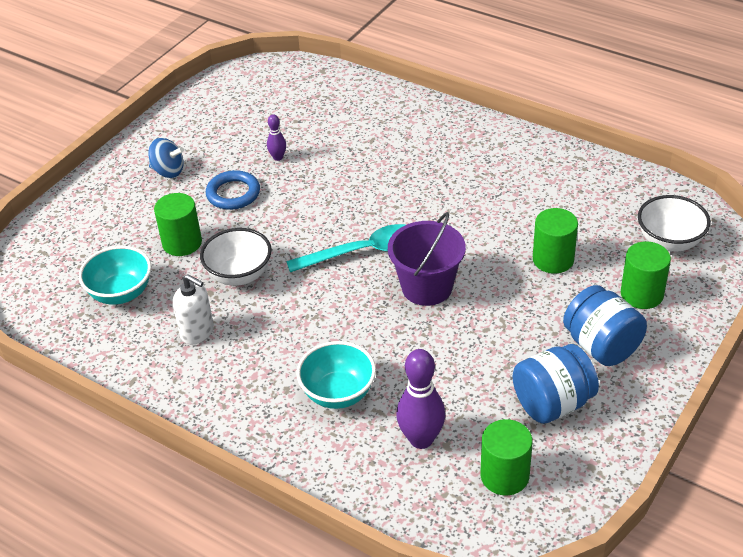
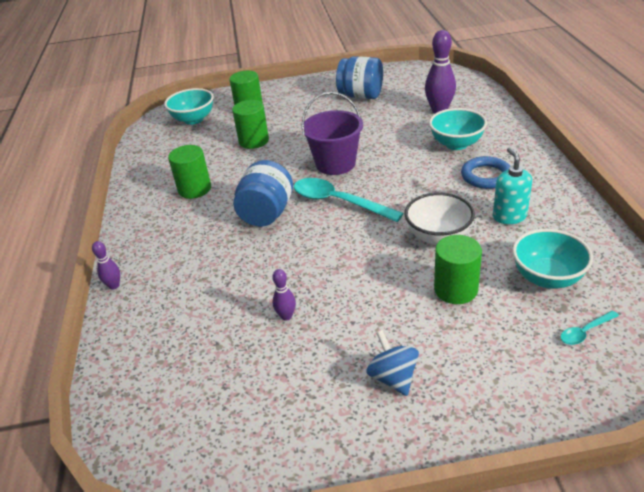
camera: 130 degrees left, 5 degrees down
(67, 269) = (584, 332): none -> turquoise spoon
(197, 332) = (509, 216): white soap dispenser -> turquoise soap dispenser
(233, 193) = (365, 306): blue ring -> blue ring (486, 176)
(423, 100) = (114, 285): none -> purple bowling pin
(504, 475) = (421, 86): green cylinder -> green cylinder (194, 189)
(601, 346) = (304, 102): blue jar -> blue jar (266, 214)
(669, 241) = (193, 119): white bowl -> turquoise bowl

